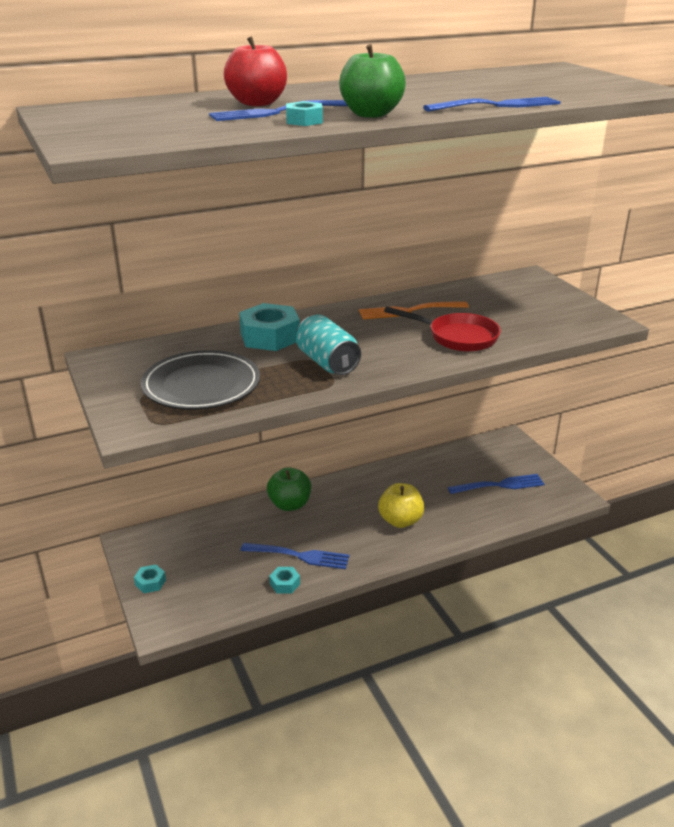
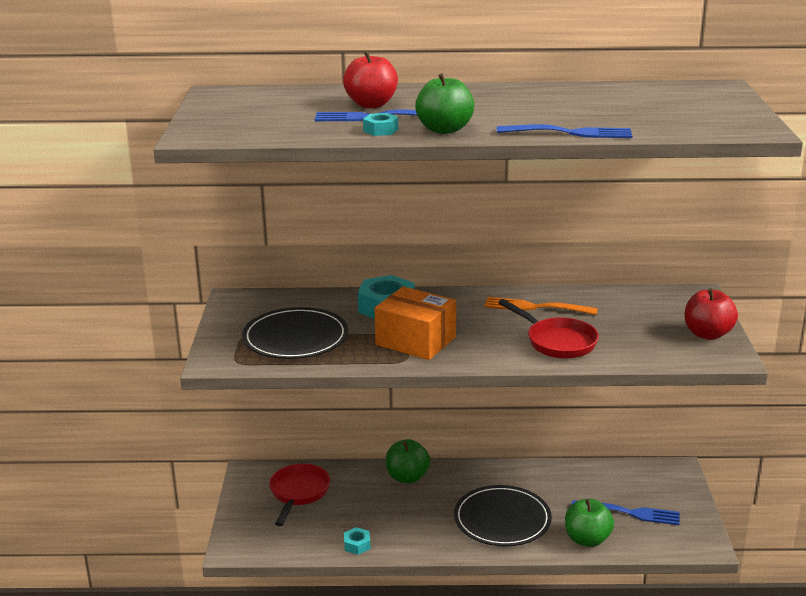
camera: 25 degrees right, 5 degrees down
(150, 582) = (245, 511): turquoise nut -> none
(194, 548) = (298, 493): none -> red pan
(299, 556) = (385, 525): blue fork -> none
(327, 363) = (415, 341): turquoise can -> orange box
(400, 521) = (502, 520): yellow apple -> black plate
(483, 518) = (587, 539): none -> green apple
(572, 306) = (707, 334): none -> red apple

